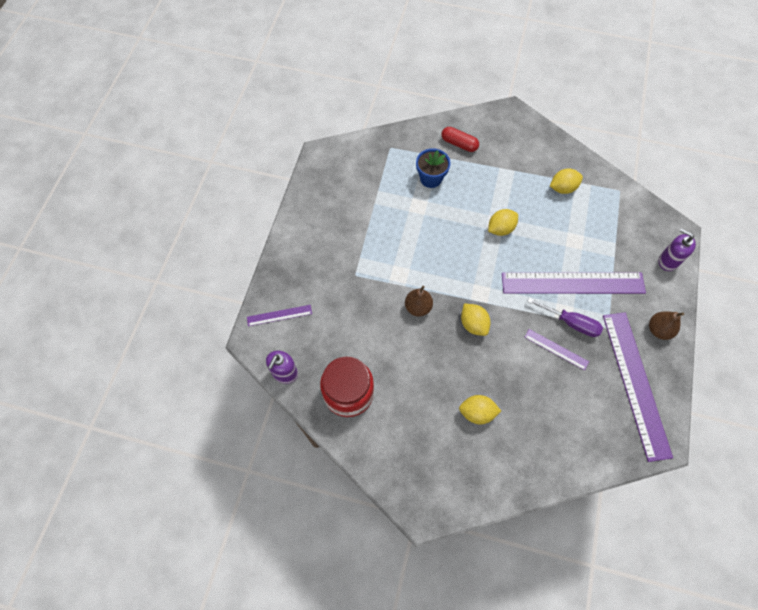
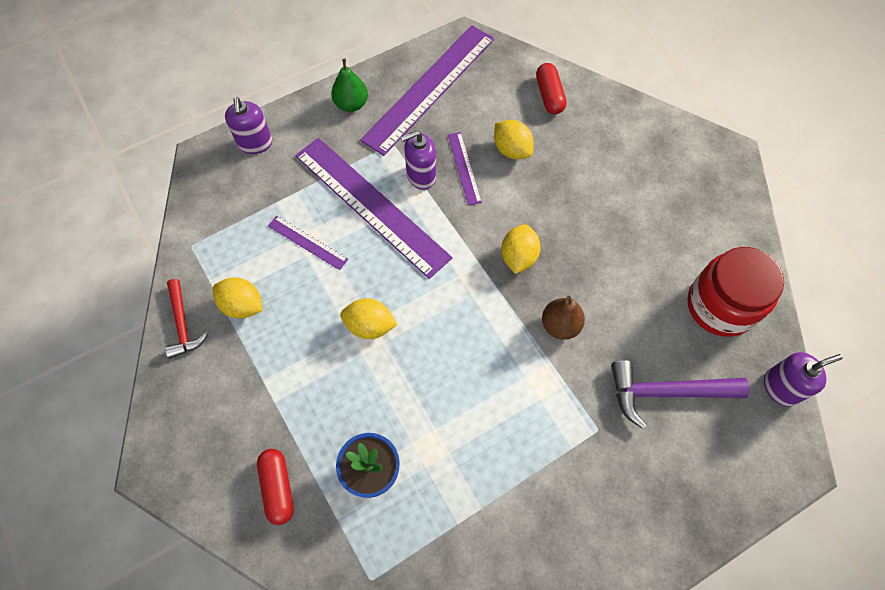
camera: 135 degrees left, 0 degrees up
(279, 315) = (738, 464): purple ruler -> purple ruler (307, 242)
(339, 320) = (666, 392): none -> purple hammer
(477, 413) = (601, 183): yellow lemon -> yellow lemon (511, 150)
(568, 449) = (549, 95): none -> red capsule
(570, 322) = (421, 176): purple screwdriver -> purple soap dispenser
(574, 160) = (183, 324): none -> red hammer
(658, 330) = (351, 104): brown pear -> green pear

